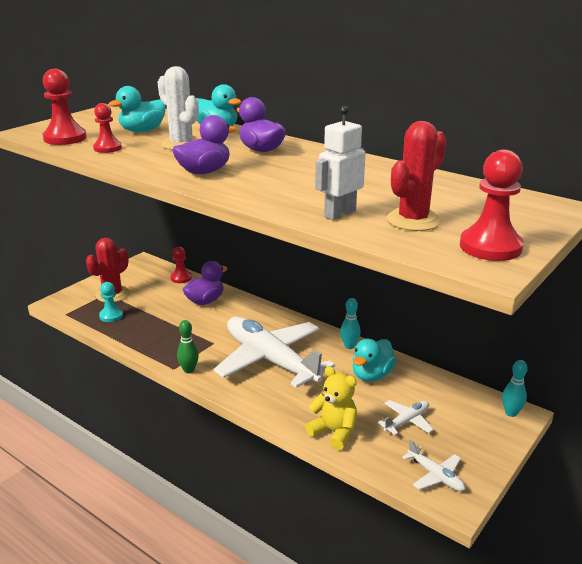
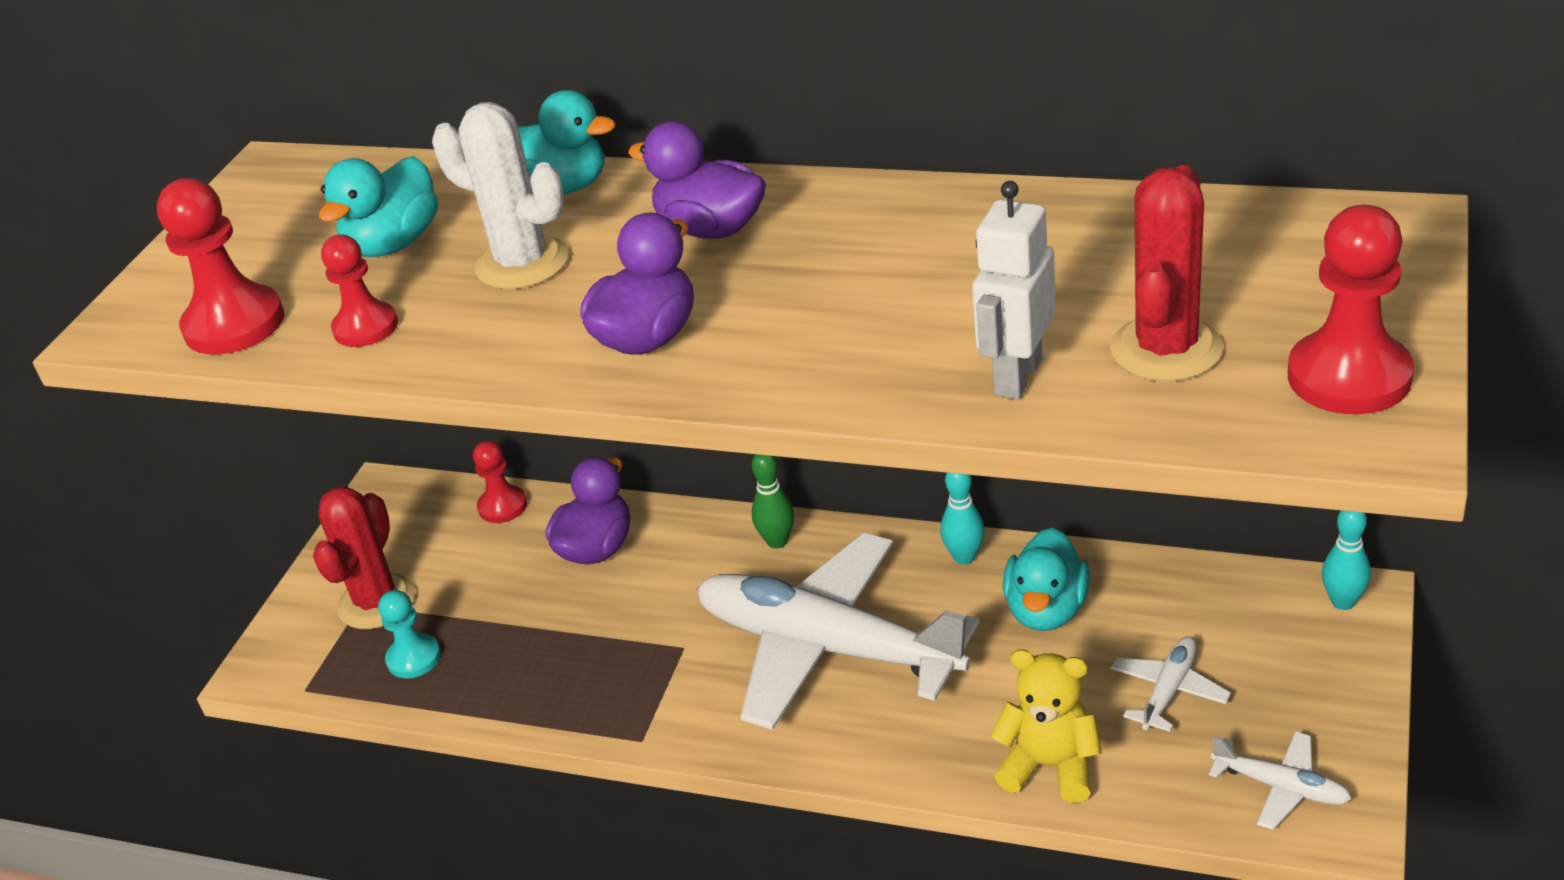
camera: 15 degrees left, 10 degrees up
(189, 370) = (676, 732): green bowling pin -> green bowling pin (777, 541)

